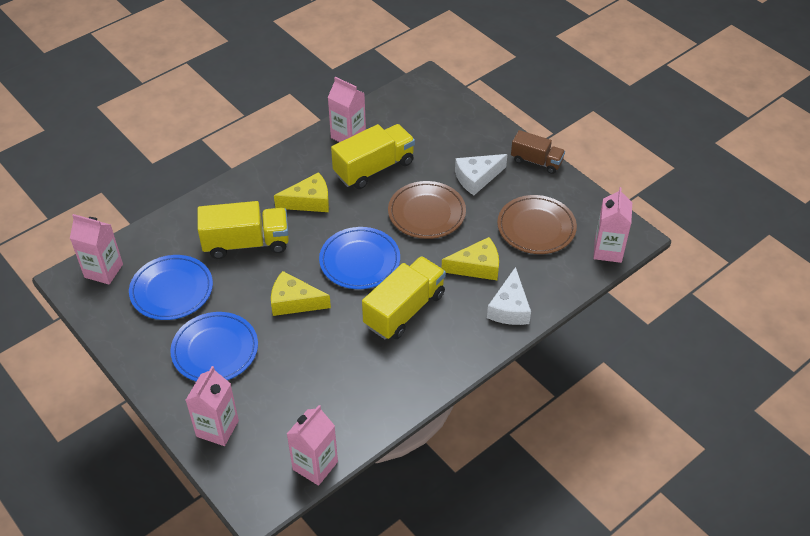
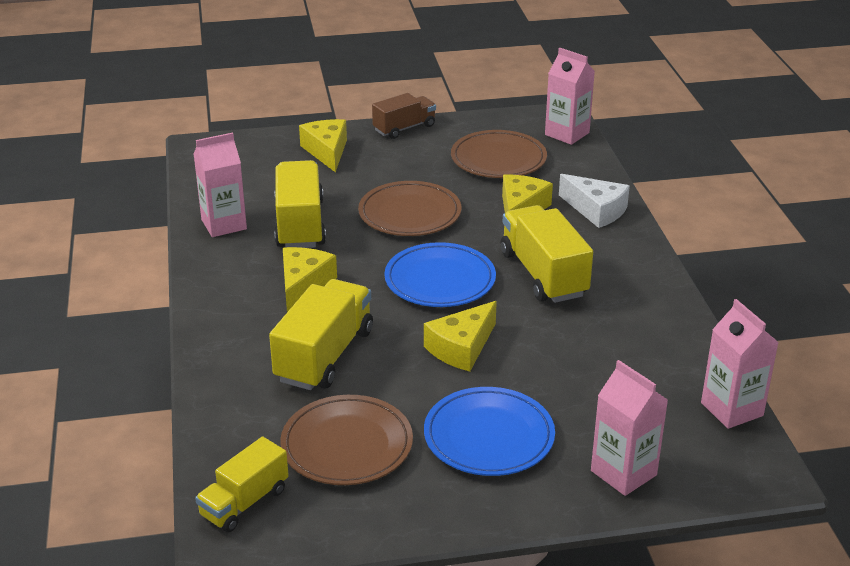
camera: 60 degrees left, 15 degrees down
(103, 271) = (244, 502): pink carton -> yellow truck
(172, 290) = (347, 445): blue plate -> brown plate
(471, 139) = (327, 151): none -> yellow cheese
(477, 178) = (390, 168): white cheese -> none

